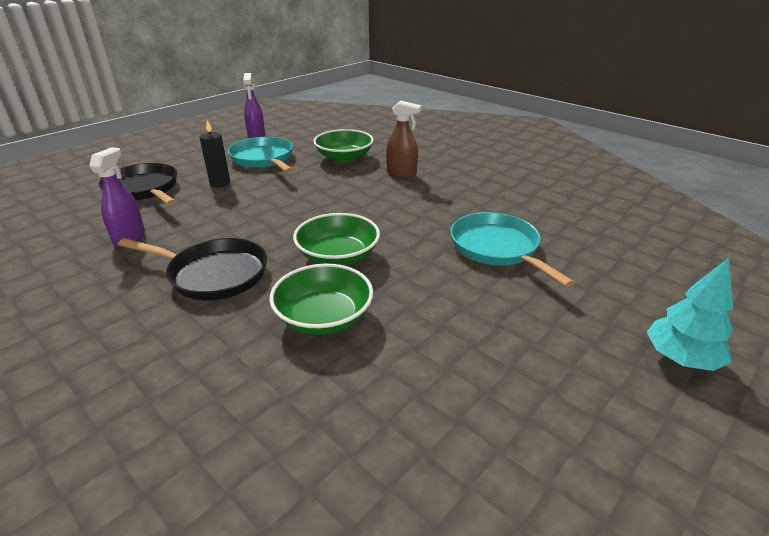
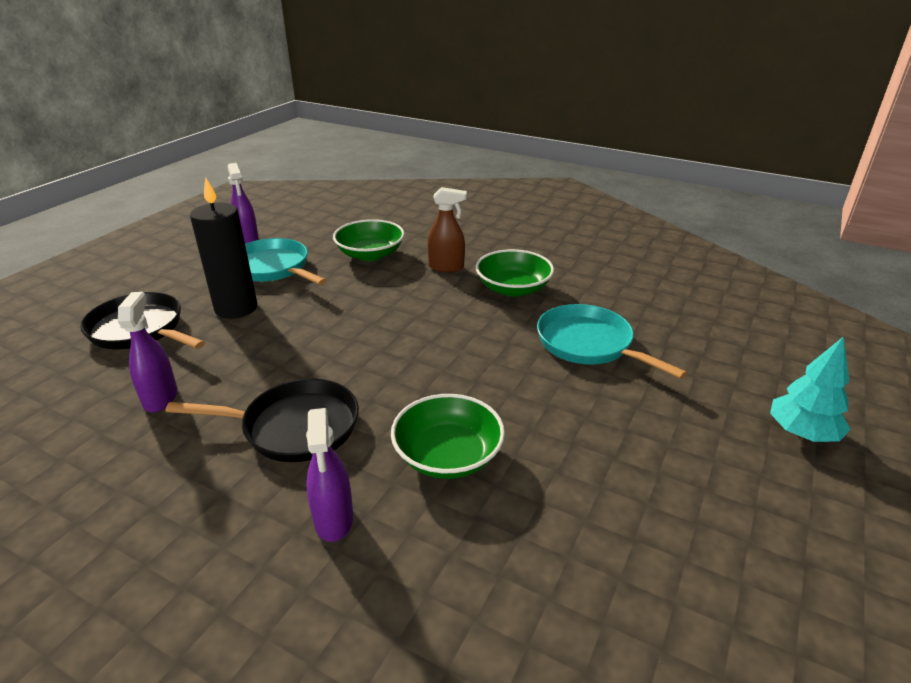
camera: 15 degrees left, 0 degrees up
(203, 349) = (333, 519): none -> purple spray bottle
(220, 183) = (236, 308): black candle -> black candle, size x1.69
(338, 256) = (426, 380): green bowl -> green bowl (513, 288)

